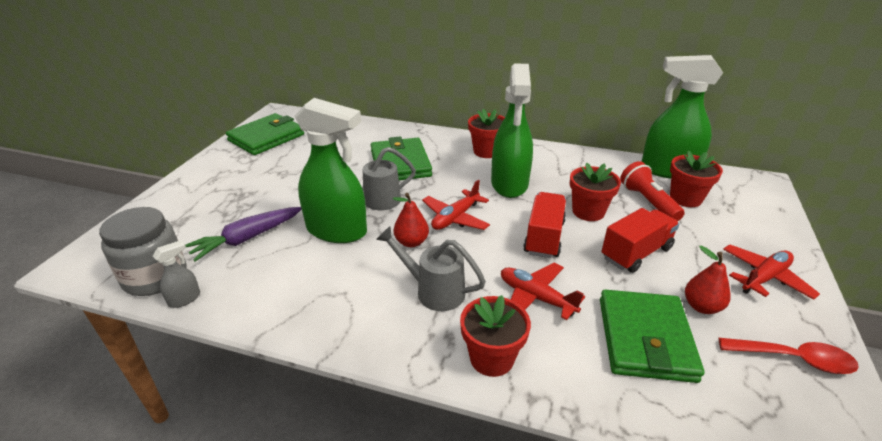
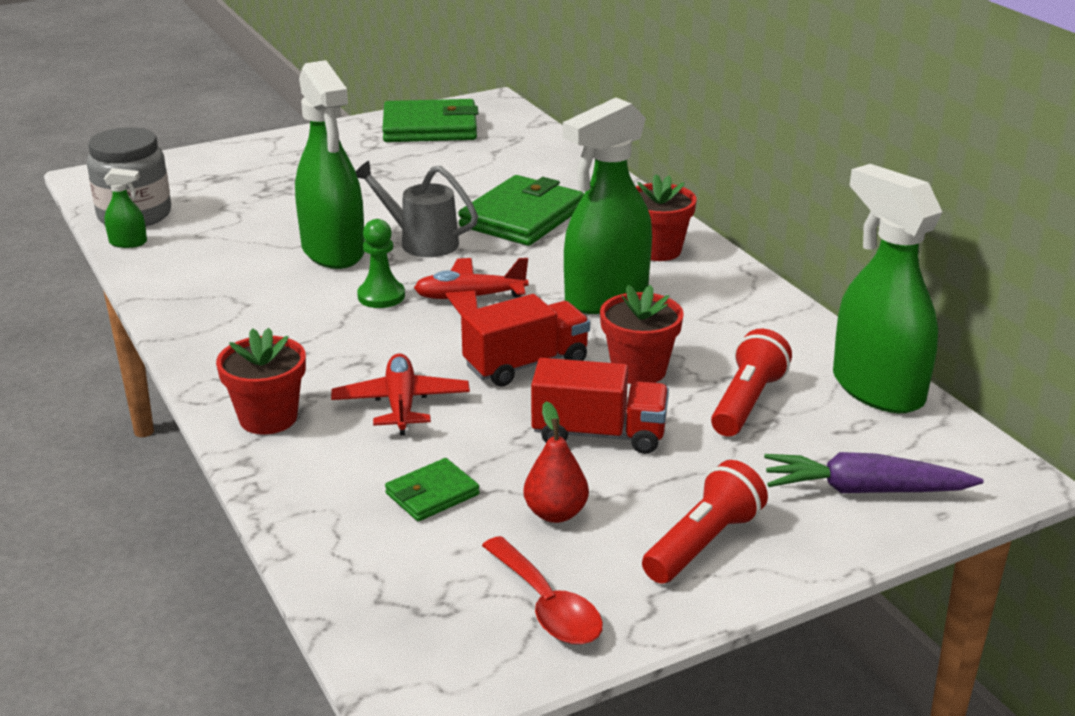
camera: 45 degrees right, 5 degrees down
(185, 299) = (128, 243): grey spray bottle -> green spray bottle
(247, 239) = (247, 219): purple carrot -> purple carrot (864, 490)
(411, 242) = (381, 296): red pear -> green pawn
(434, 291) = (321, 345): grey watering can -> none
(645, 339) = (432, 494): green wallet -> green wallet, size x0.51
(685, 198) = (815, 427): red flower pot -> none
(764, 278) = (703, 543): red plane -> red flashlight

